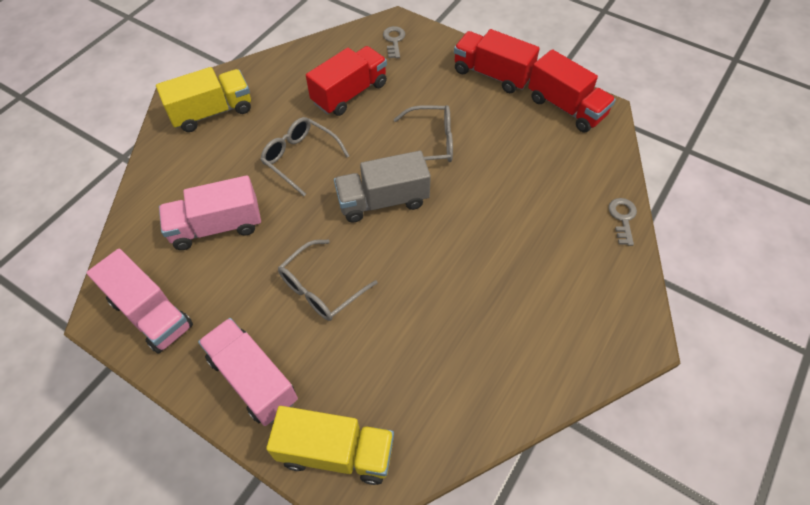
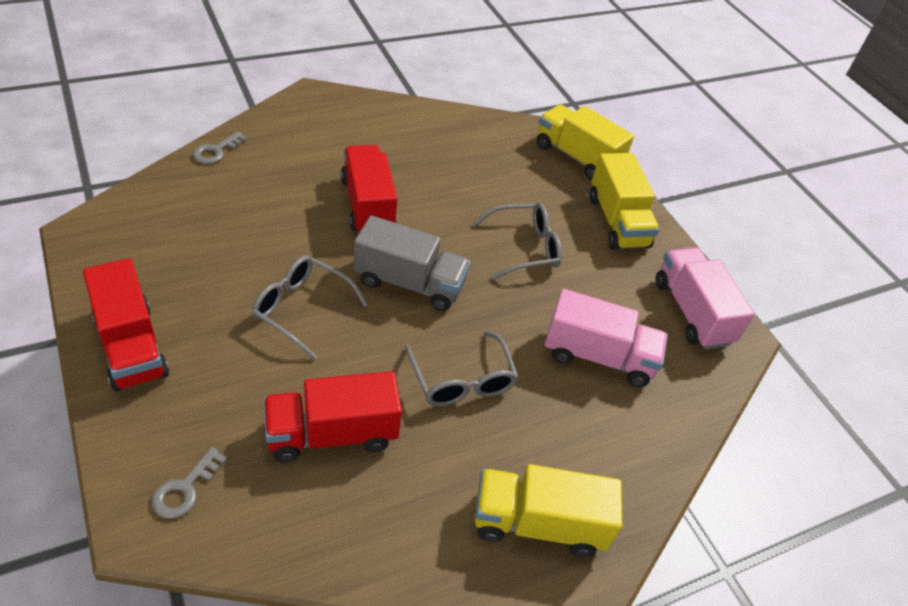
camera: 155 degrees left, 10 degrees down
(253, 379) = (617, 221): pink truck -> yellow truck
(566, 107) = (114, 257): red truck -> red truck (367, 205)

